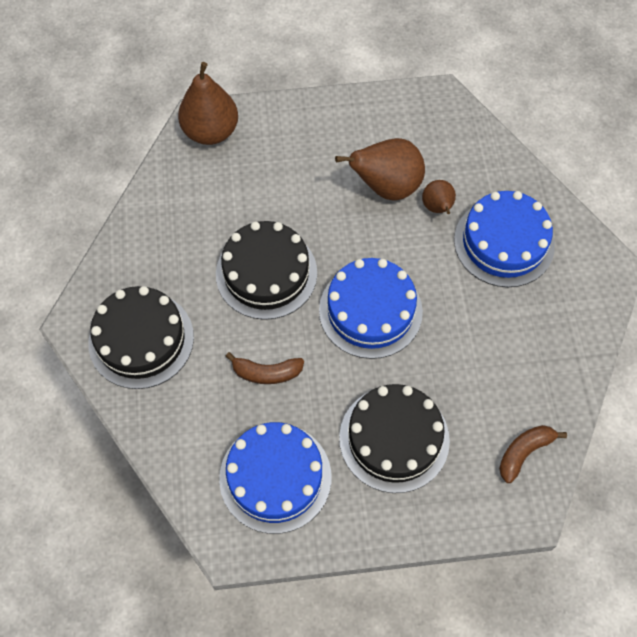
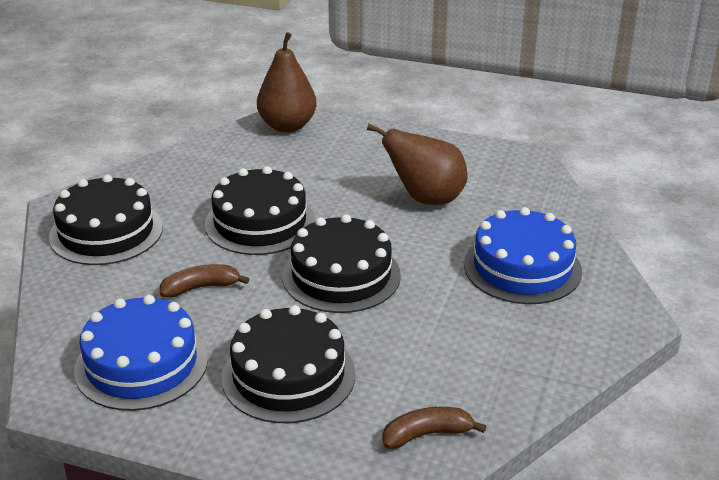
camera: 25 degrees right, 30 degrees down
(266, 373) = (200, 288): brown banana -> brown banana turned 135 degrees clockwise
(370, 311) = (341, 275): blue cake -> black cake
(437, 208) = (468, 225): brown pear -> none

